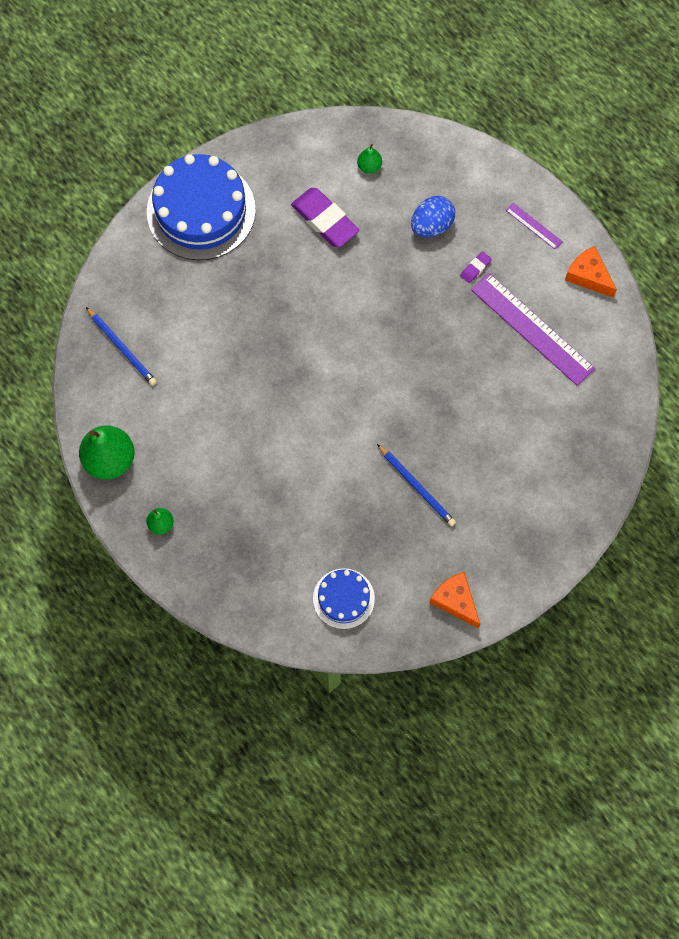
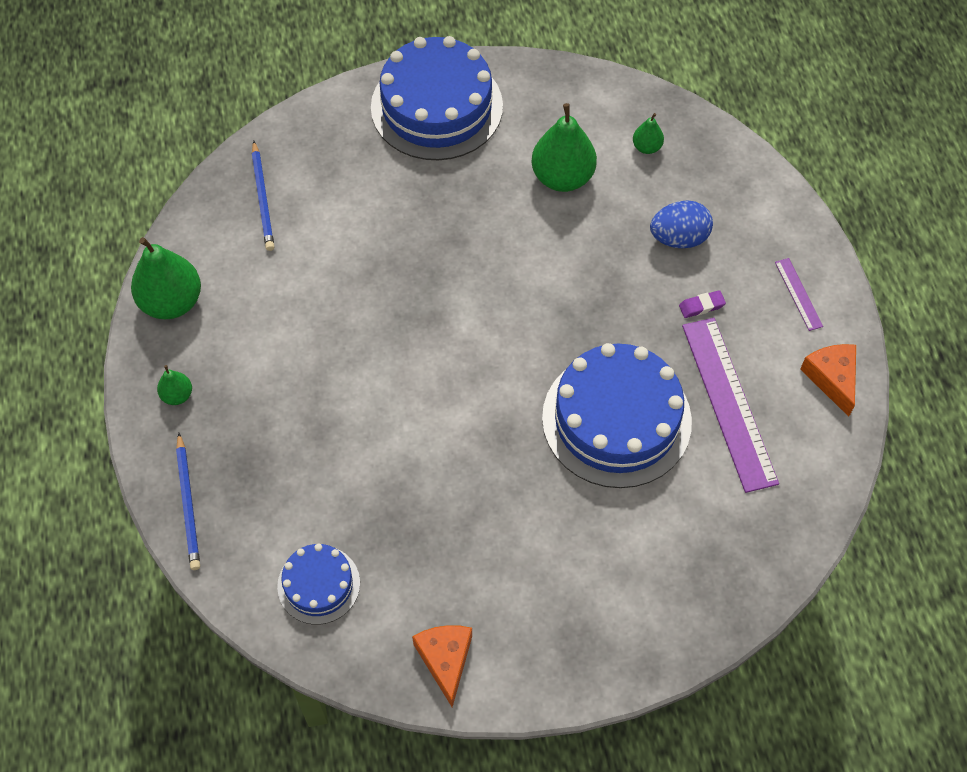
camera: 30 degrees right, 10 degrees down
(325, 220) = (562, 177): purple eraser -> green pear
(417, 486) = (483, 505): blue pencil -> blue pencil (188, 504)
(467, 380) = (616, 419): none -> blue cake

